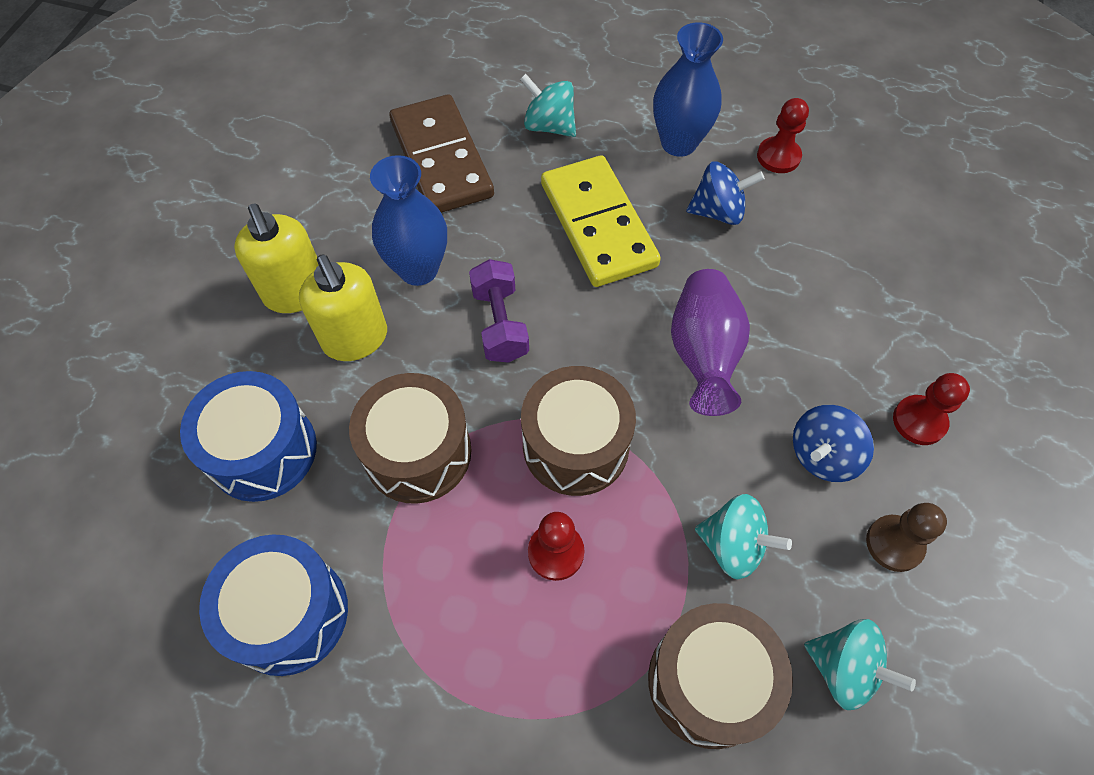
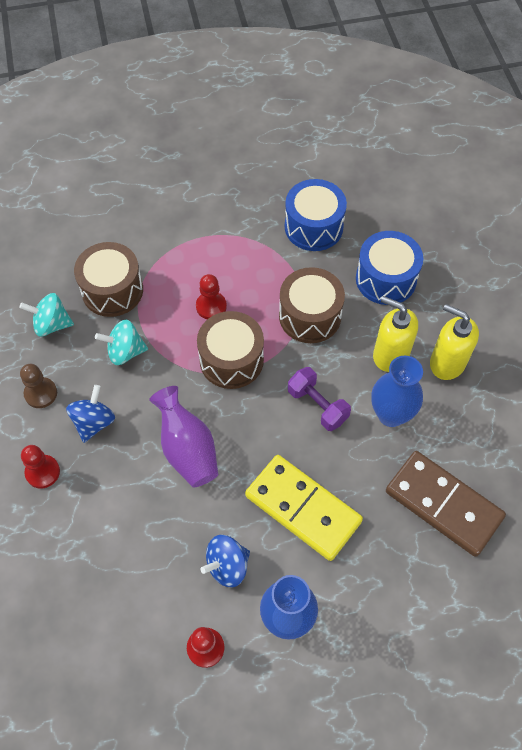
camera: 150 degrees right, 0 degrees up
(549, 126) = (392, 579): turquoise spinning top -> none

